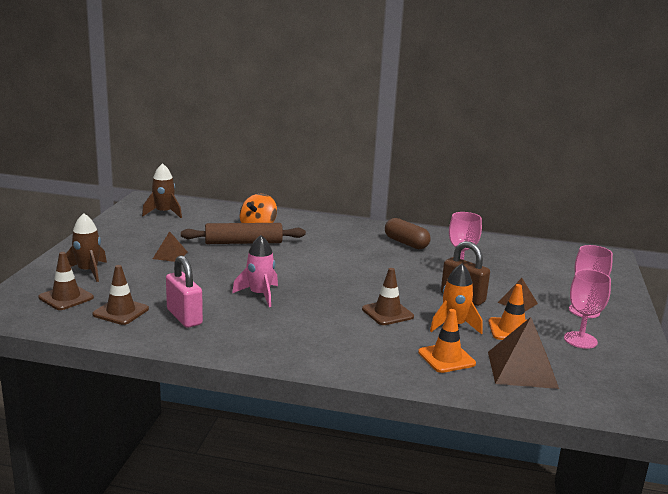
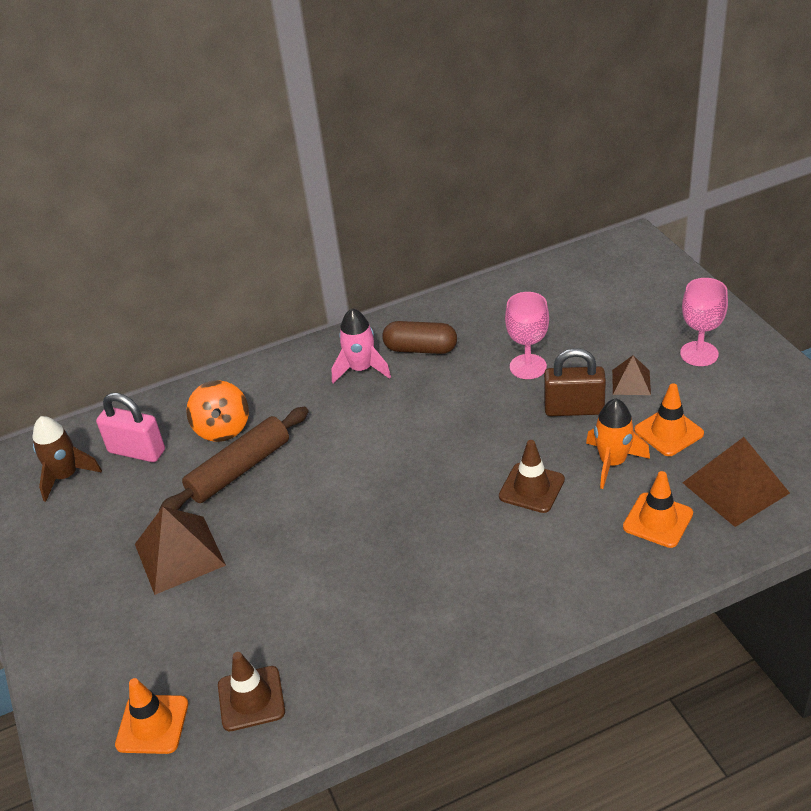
camera: 30 degrees left, 20 degrees up
(66, 298) = (152, 724): brown traffic cone -> orange traffic cone
(88, 271) = (115, 657): brown rocket -> none
(170, 255) = (179, 554): brown pyramid -> brown pyramid, size x1.79
(184, 317) = (334, 652): pink padlock -> pink padlock (137, 451)
(259, 295) = (369, 553): pink rocket -> pink rocket (361, 369)
(580, 340) = (738, 404): pink goblet -> none

